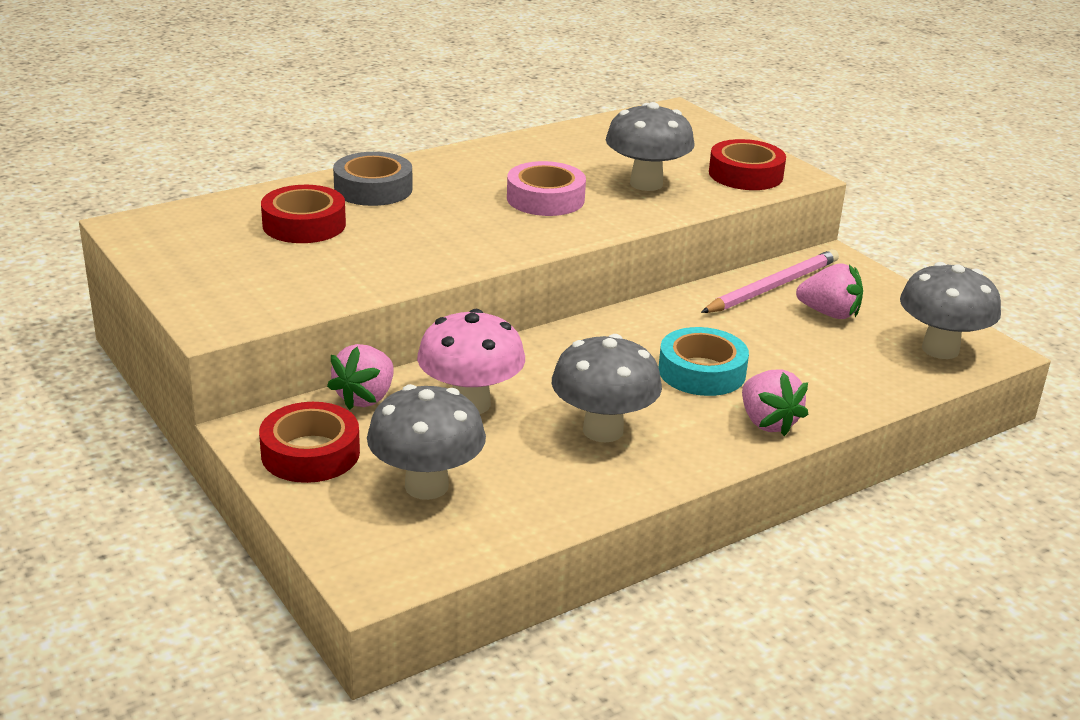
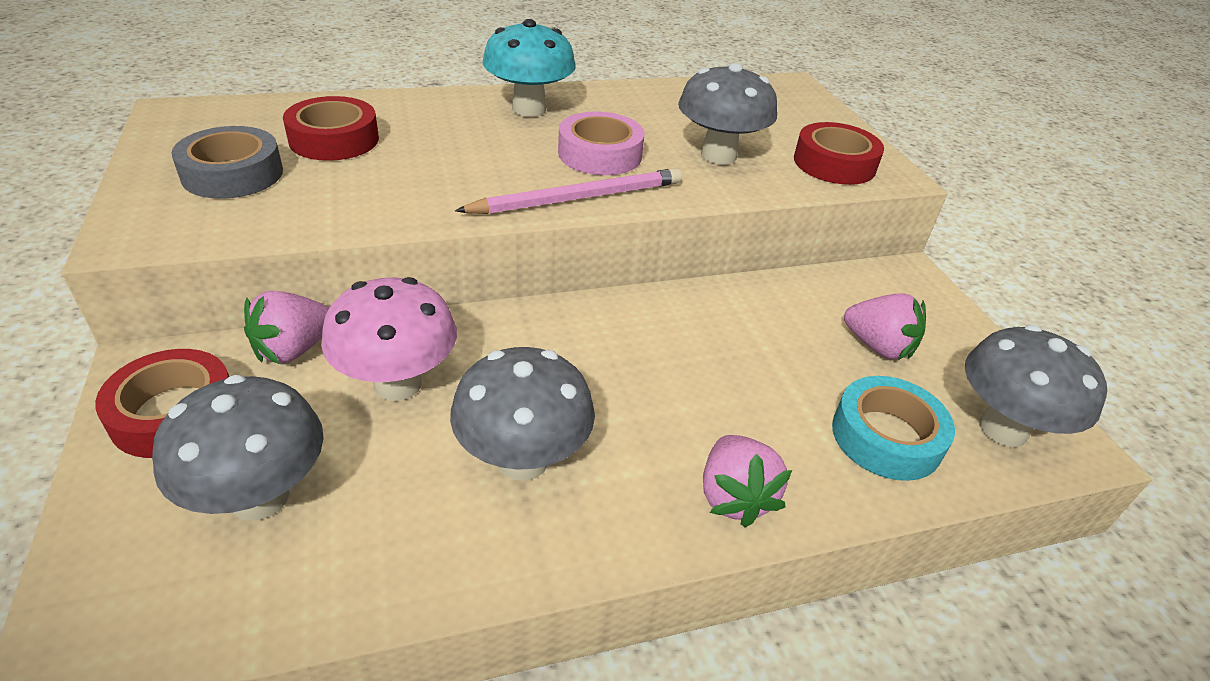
camera: 15 degrees right, 10 degrees up
(373, 189) = (435, 114): grey tape -> grey tape (232, 174)
(454, 171) = (529, 109): none -> turquoise mushroom
(701, 372) = (688, 397): turquoise tape -> turquoise tape (886, 437)
(772, 286) = (825, 297): pink pencil -> pink pencil (578, 198)

